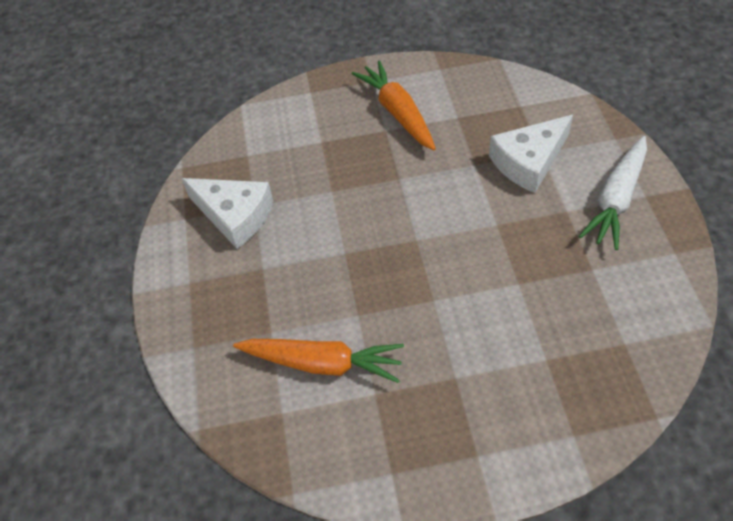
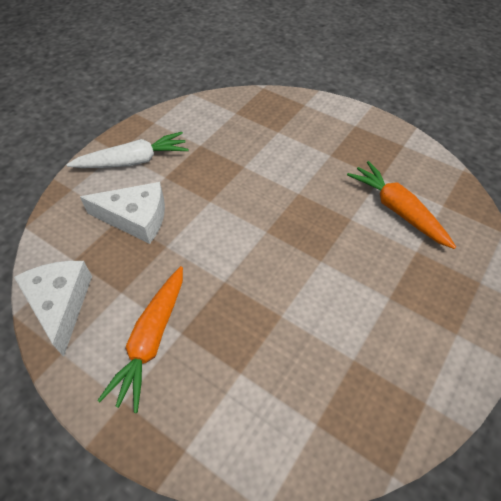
camera: 140 degrees left, 0 degrees up
(234, 216) = (378, 363): white cheese -> white cheese (60, 304)

